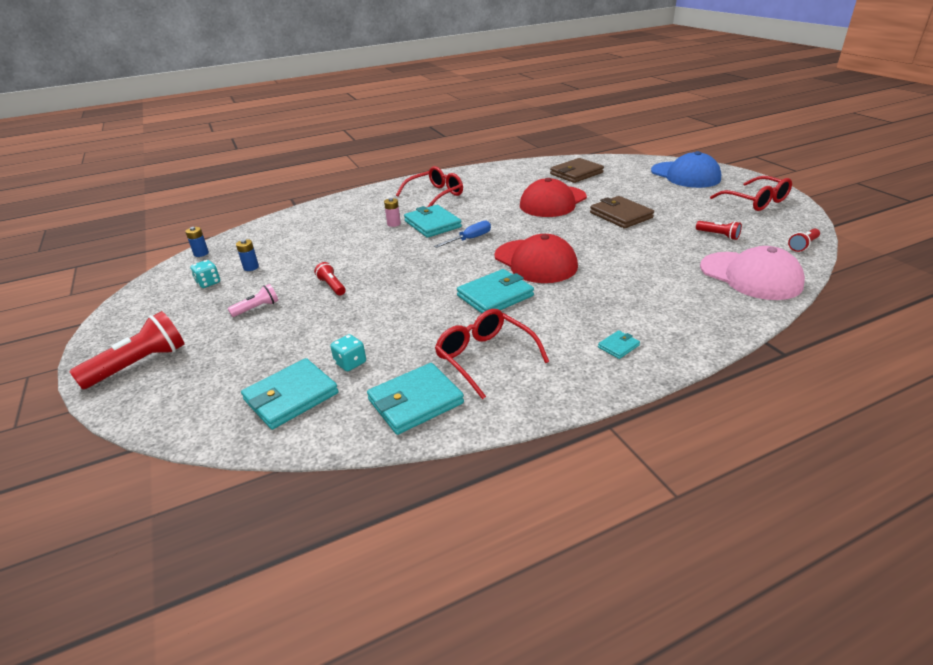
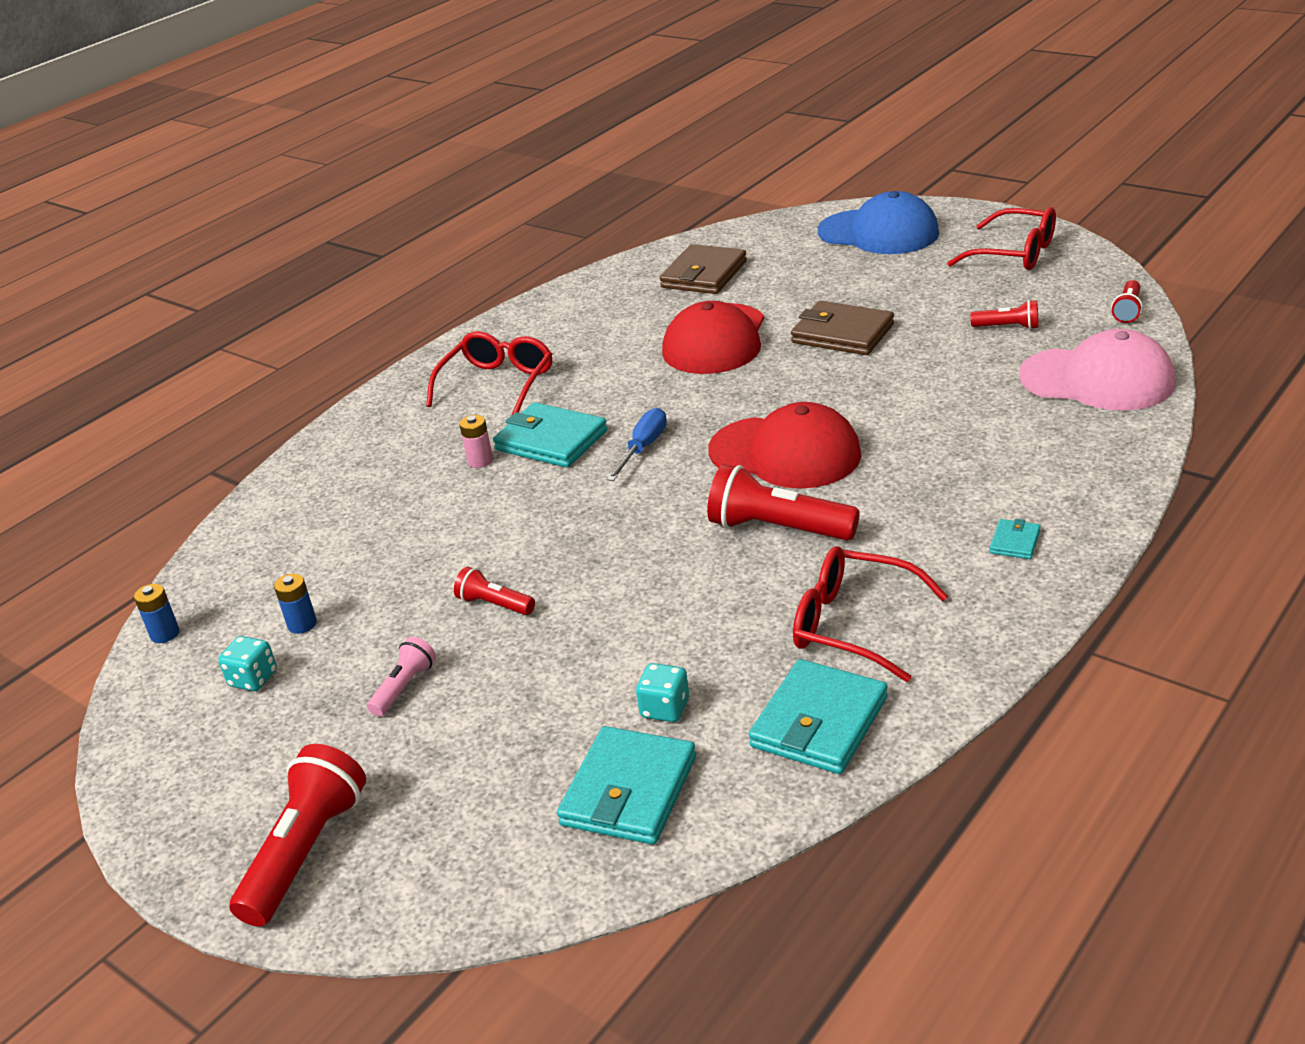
camera: 25 degrees left, 0 degrees up
(495, 296) = (778, 528): turquoise wallet -> red flashlight

